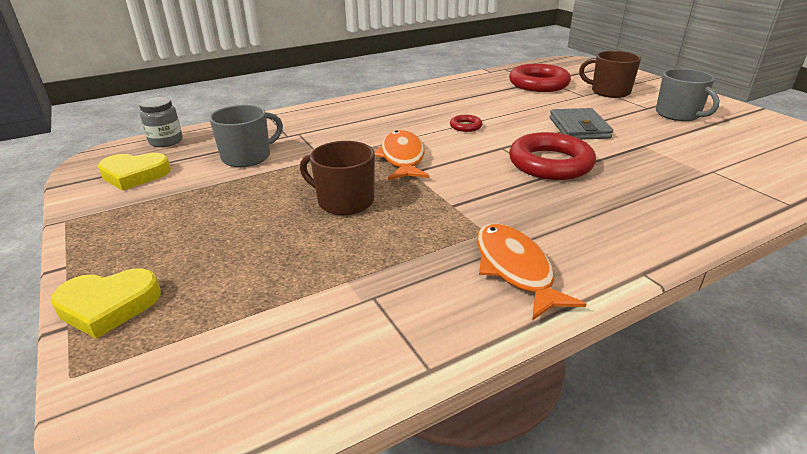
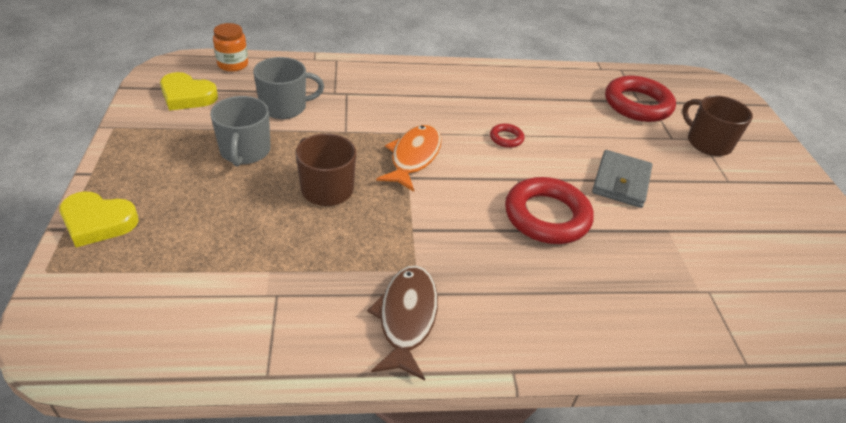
camera: 20 degrees right, 10 degrees up
(166, 141) = (233, 64): grey jar -> orange jar
(515, 269) = (406, 318): orange fish -> brown fish
(678, 114) = (754, 203): grey mug -> grey mug (245, 151)

